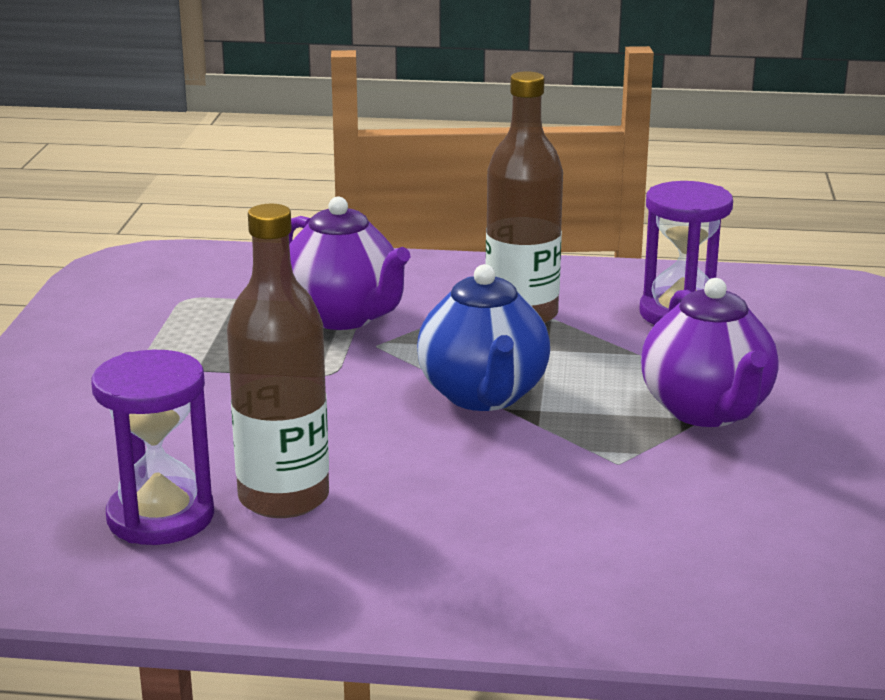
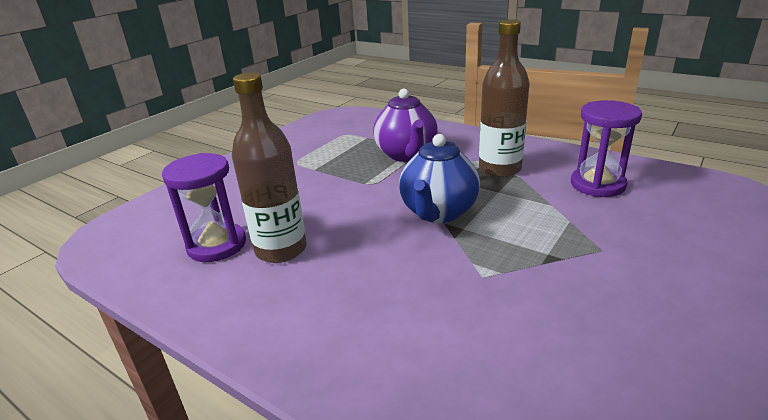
camera: 30 degrees right, 5 degrees up
(707, 411) = (569, 253): purple teapot -> none

